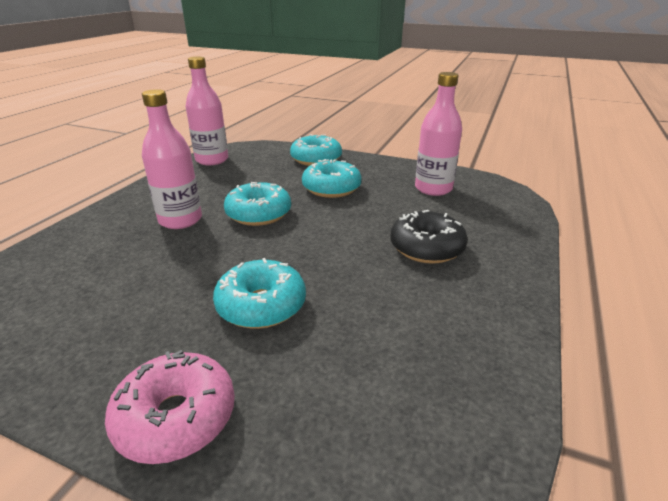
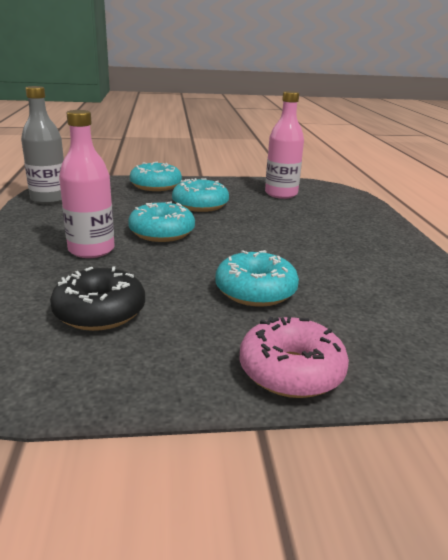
camera: 30 degrees left, 5 degrees down
(212, 160) = (49, 199): pink bottle -> grey bottle
(426, 248) = (325, 231): black donut -> black donut (100, 312)

